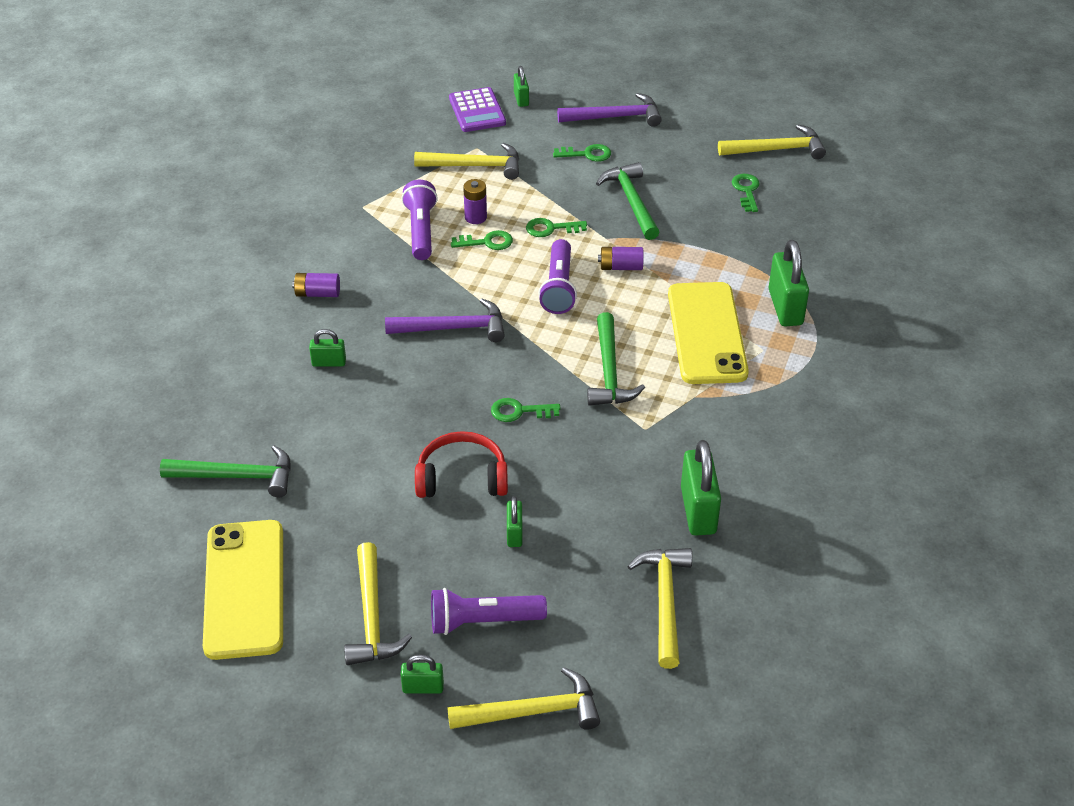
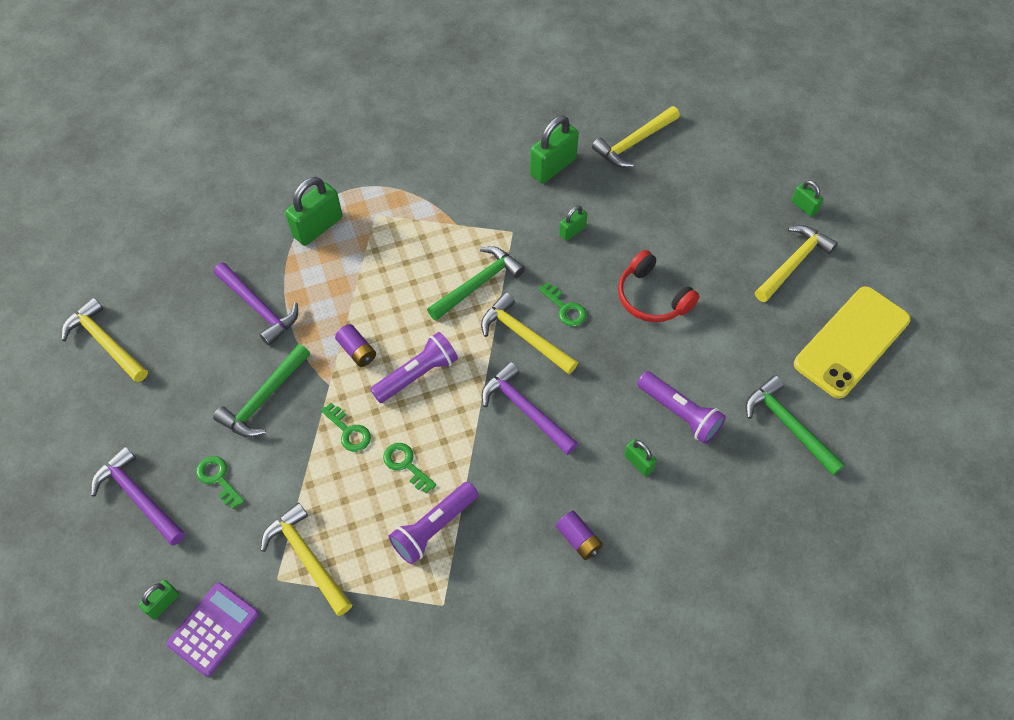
camera: 130 degrees left, 15 degrees up
(475, 217) = (381, 499): purple battery -> none
(483, 621) = (736, 211): purple flashlight -> purple flashlight (679, 413)
(514, 533) = (663, 240): green padlock -> green padlock (572, 231)
(533, 712) = (761, 152): yellow hammer -> yellow hammer (524, 336)
(707, 333) = (387, 254): yellow phone -> none
(726, 235) = (259, 308): none -> purple hammer
(746, 191) = (185, 329): green key -> none

